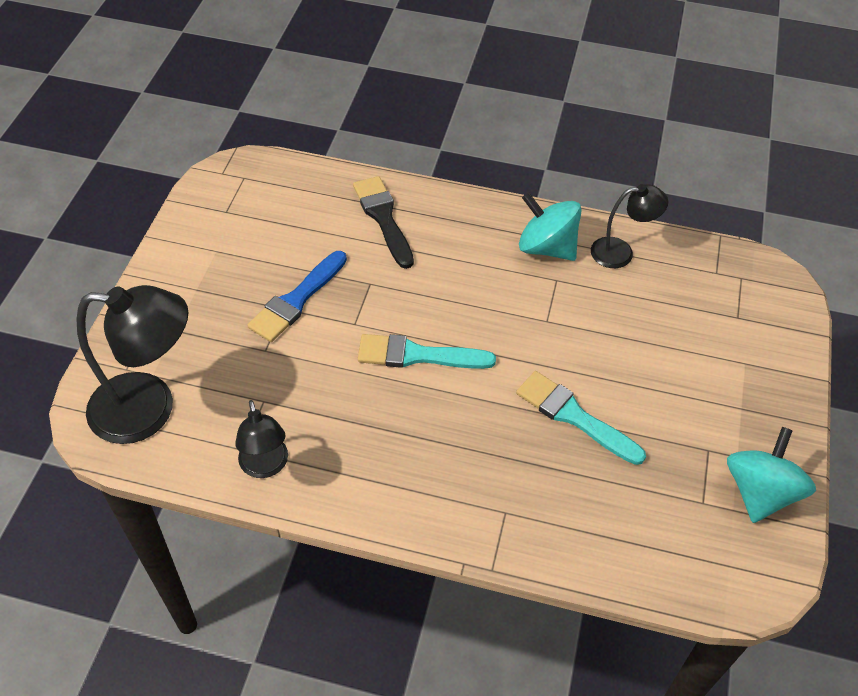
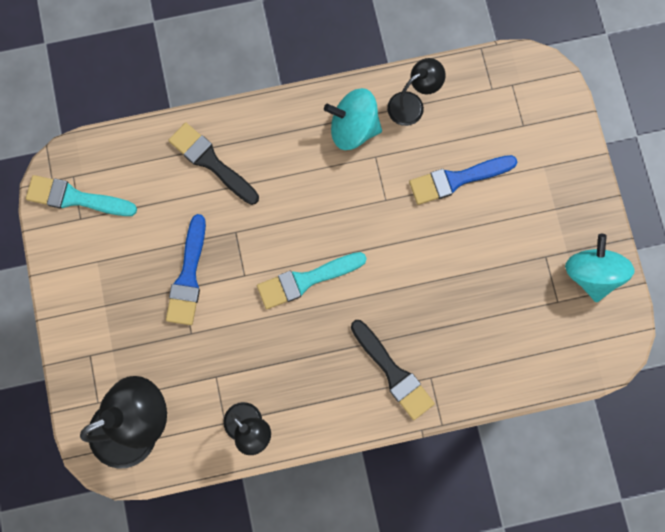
camera: 25 degrees left, 25 degrees up
(463, 487) = (393, 373): none -> black brush
(574, 416) = (442, 276): turquoise brush -> turquoise brush (75, 198)
(637, 334) = (457, 179): none -> blue brush

